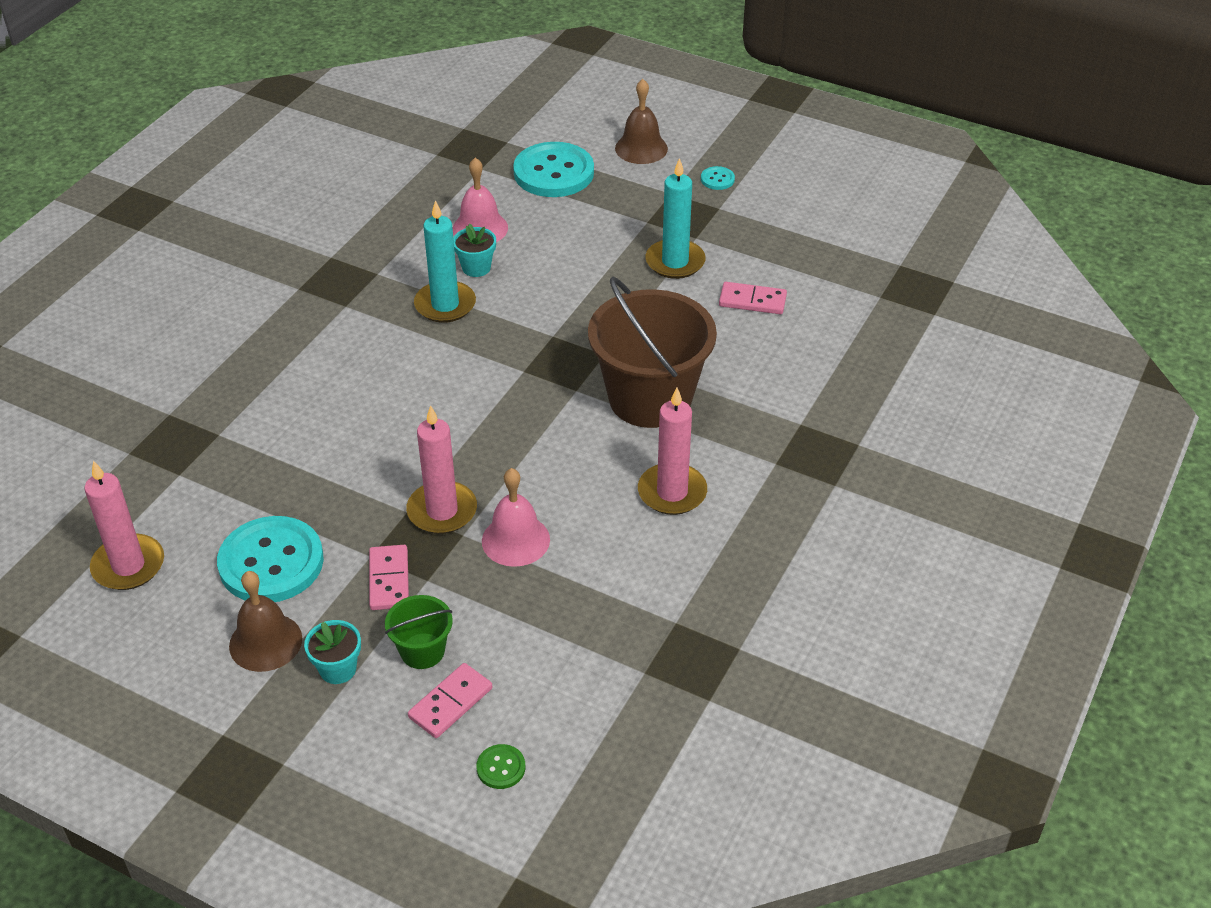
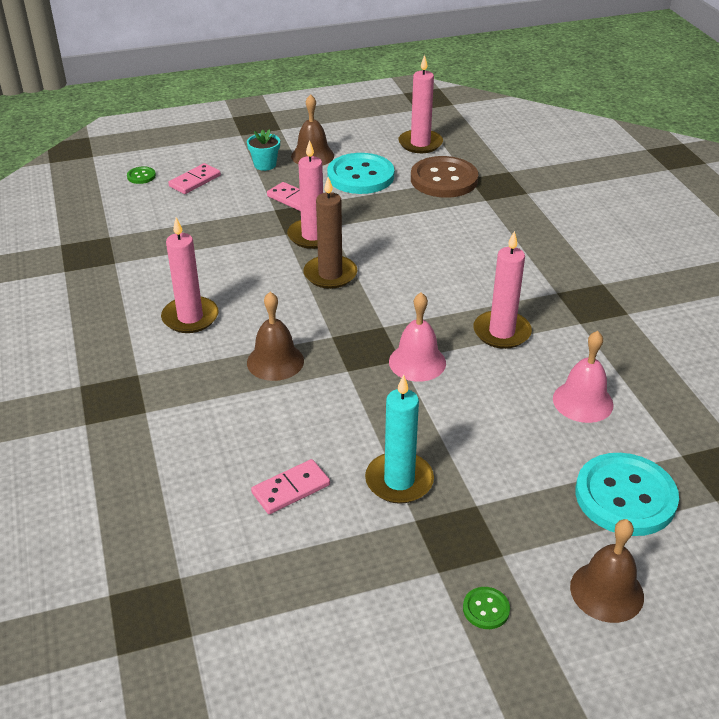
camera: 135 degrees right, 5 degrees down
(205, 490) = (444, 179): none -> brown button
(422, 651) = (235, 188): green bucket -> none
(445, 305) = (501, 332): turquoise candle -> pink candle
(450, 703) = (195, 181): pink domino -> pink domino turned 45 degrees clockwise
(476, 267) = (529, 370): turquoise flower pot -> none
(491, 452) = (330, 274): none -> brown candle
(515, 540) = (253, 246): pink bell -> pink bell (417, 362)
(650, 398) = (275, 361): brown bucket -> brown bell
(717, 179) = (486, 609): turquoise button -> green button

